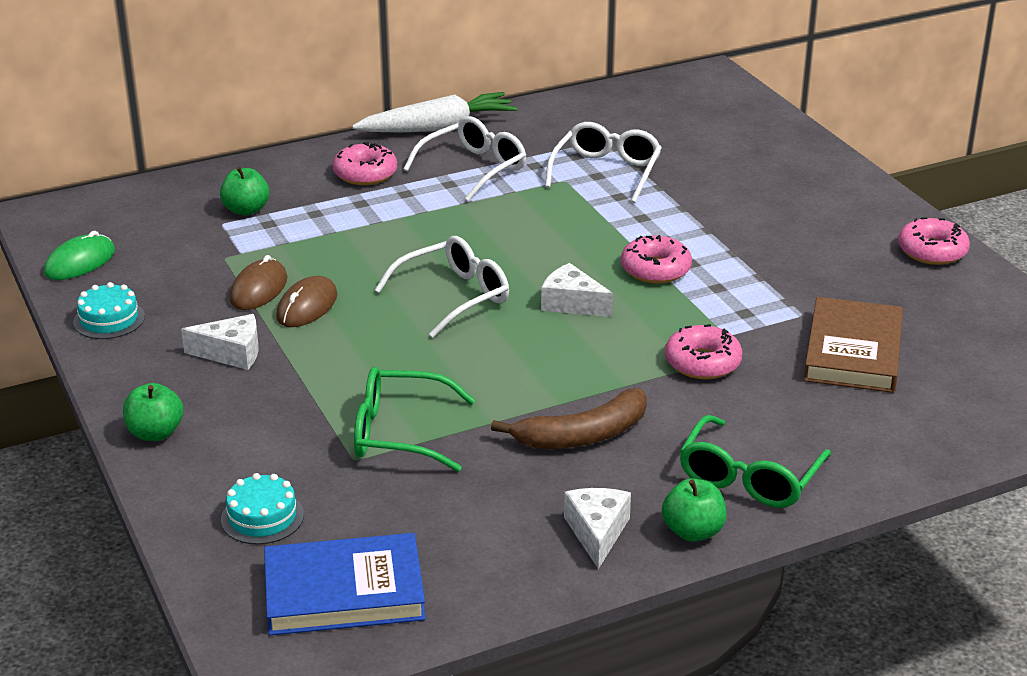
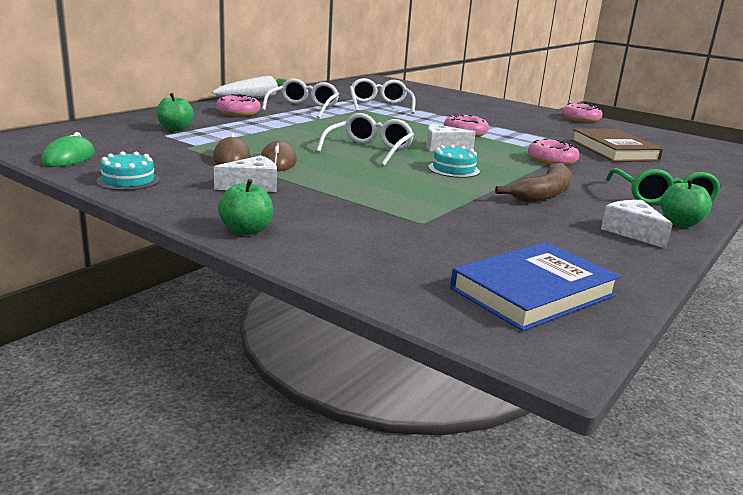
camera: 30 degrees left, 10 degrees down
(262, 517) = (403, 262): turquoise cake -> turquoise cake (453, 169)
(399, 433) = (431, 207): green glasses -> none

